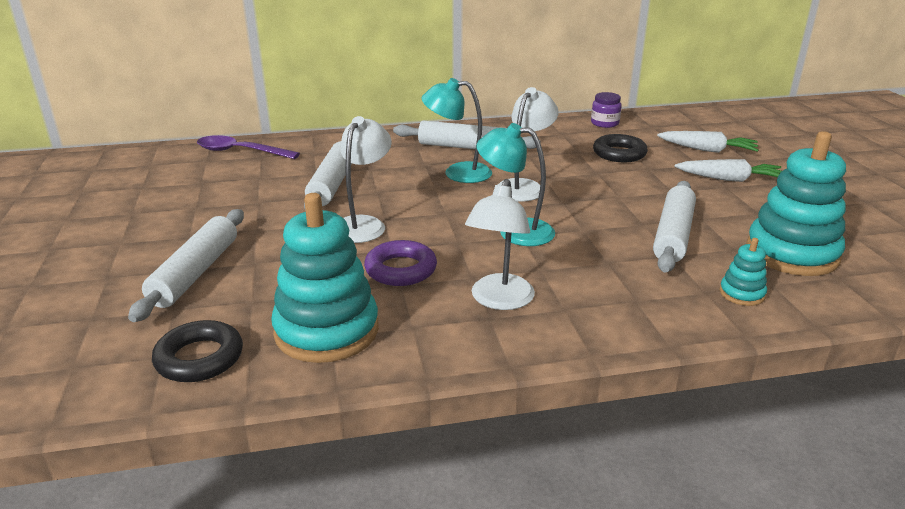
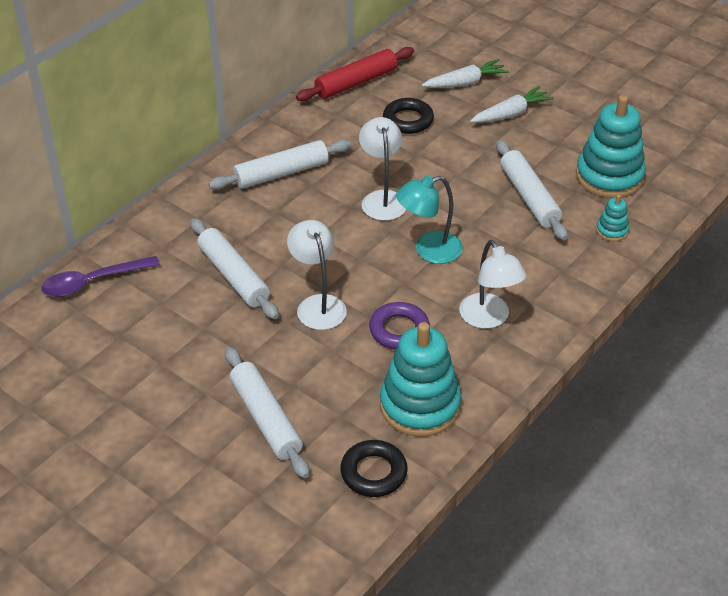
camera: 40 degrees left, 15 degrees up
(457, 173) = (314, 209): turquoise lamp -> none
(604, 123) = (356, 82): purple jar -> red rolling pin

